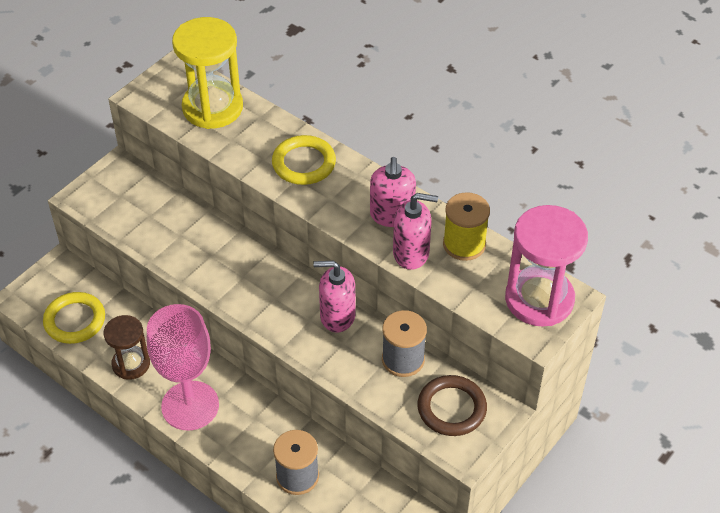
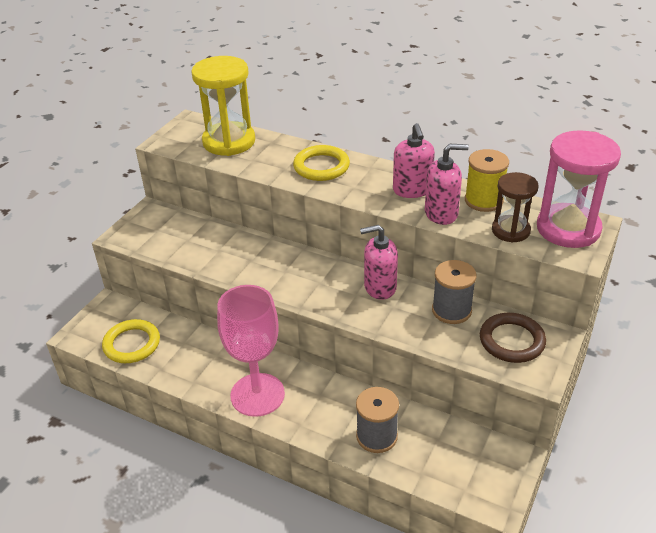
camera: 10 degrees left, 10 degrees down
(131, 364) = (193, 370): brown hourglass -> brown hourglass (510, 230)

